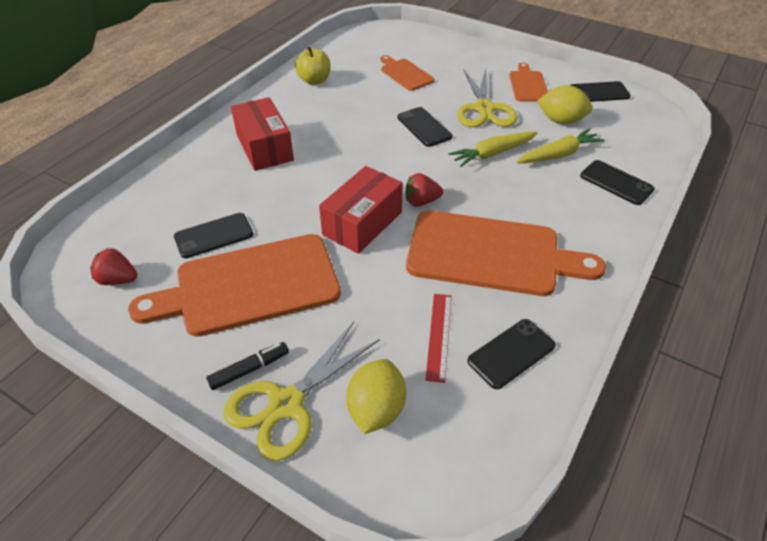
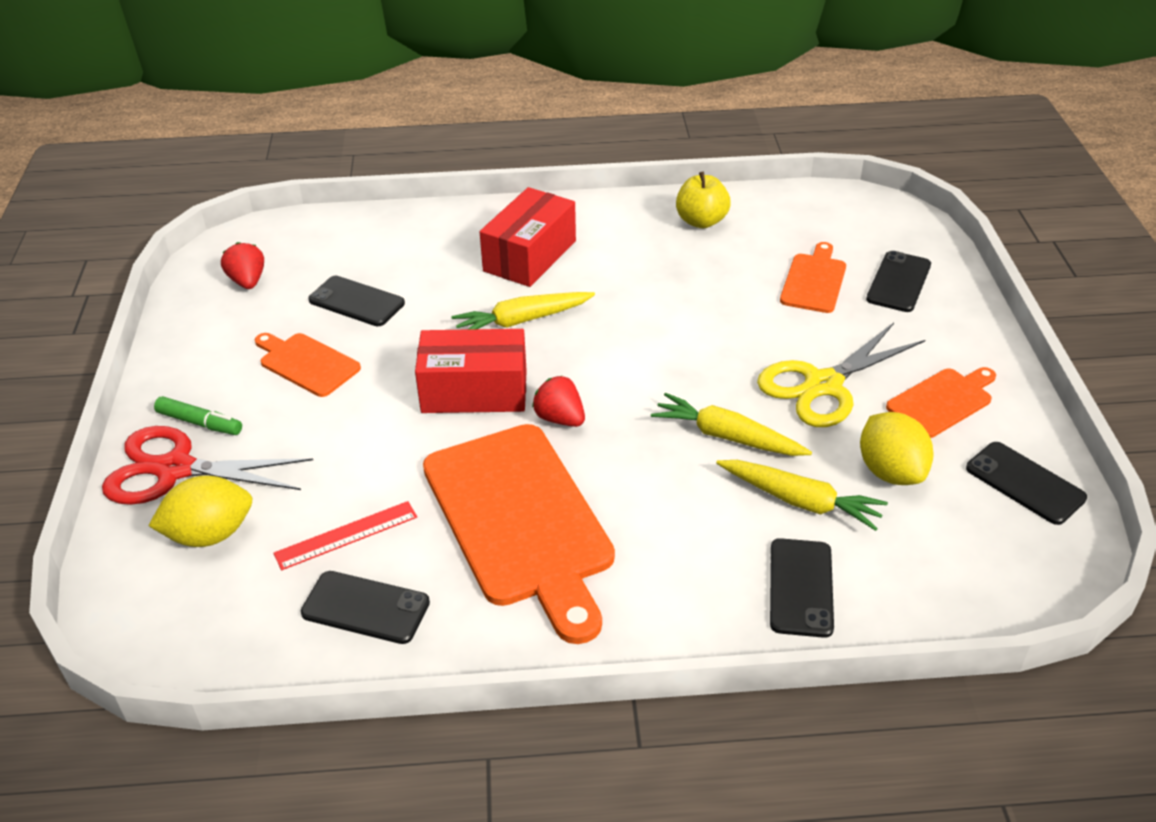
camera: 55 degrees right, 5 degrees down
(249, 286) = (306, 363): orange cutting board -> orange cutting board, size x0.49
(249, 369) = (200, 423): black marker -> green marker
(286, 404) = (175, 469): yellow scissors -> red scissors
(320, 177) = (522, 320): none -> yellow carrot
(424, 127) = (713, 352): black phone -> black phone (898, 282)

